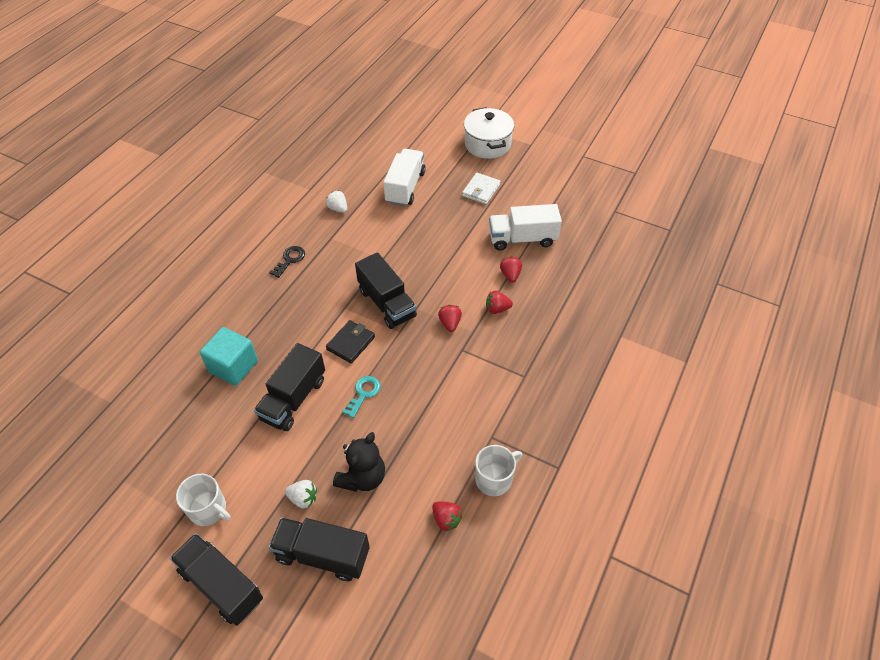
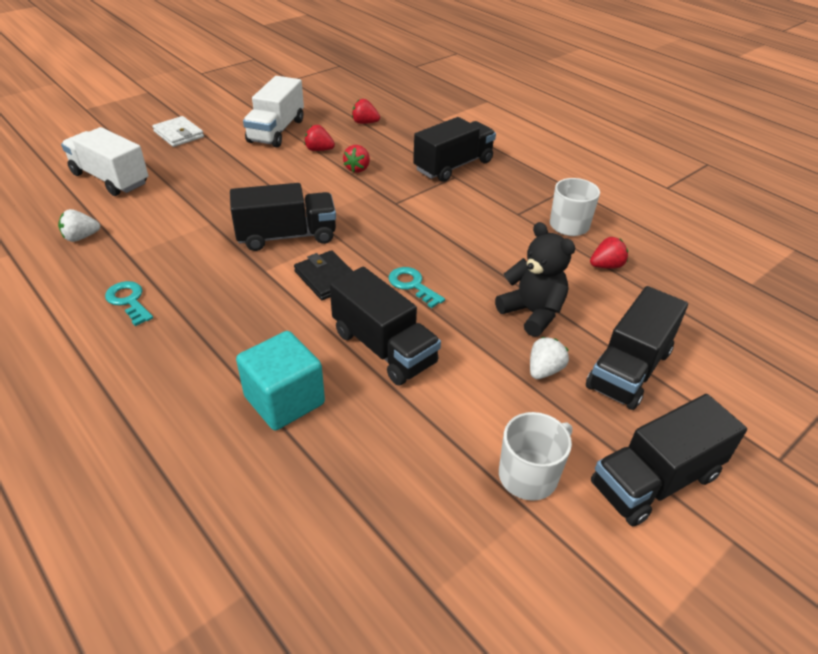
camera: 70 degrees left, 10 degrees down
(290, 260) = (129, 301): black key -> turquoise key
(450, 323) = (353, 201): red strawberry -> red strawberry (365, 123)
(487, 144) = (113, 113): white pot -> none
(541, 370) = (453, 166): none -> black truck

